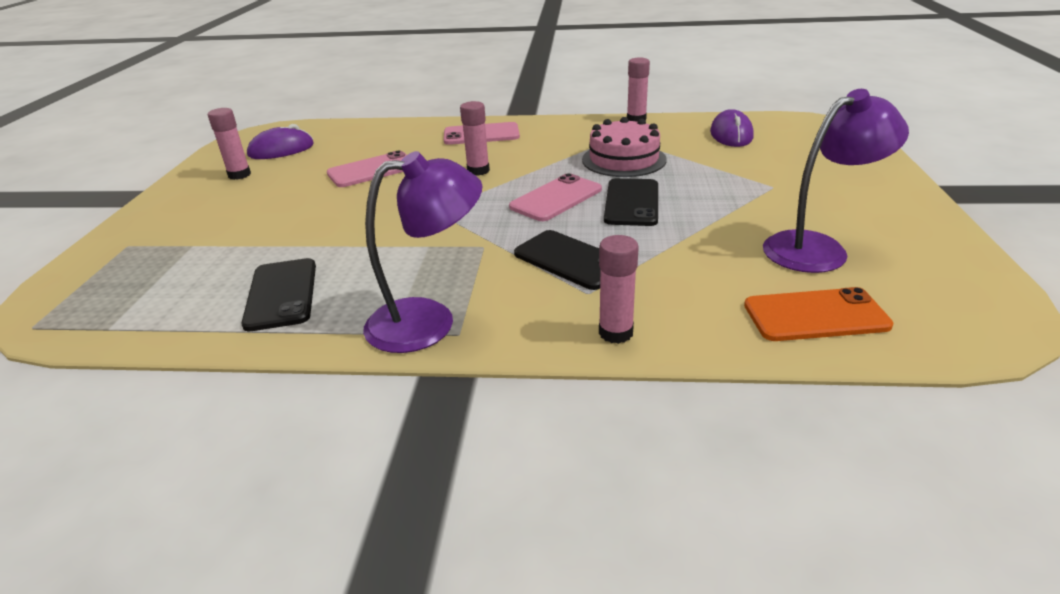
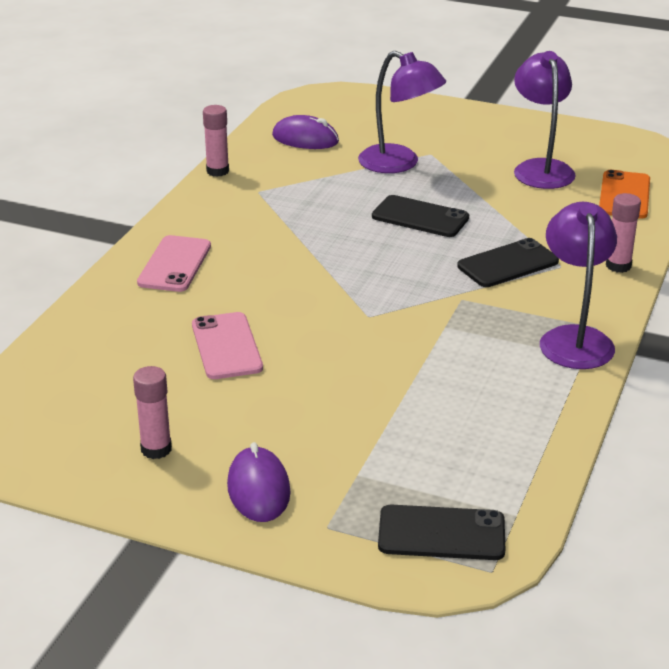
camera: 75 degrees left, 0 degrees up
(281, 150) = (87, 415): purple mouse -> purple mouse (258, 489)
(281, 294) = (496, 411): black phone -> black phone (441, 533)
(478, 171) = (285, 280): pink glue stick -> none
(556, 198) = (386, 249): pink phone -> none
(624, 159) = (321, 200): pink cake -> none
(731, 176) = (399, 164): none -> purple lamp

